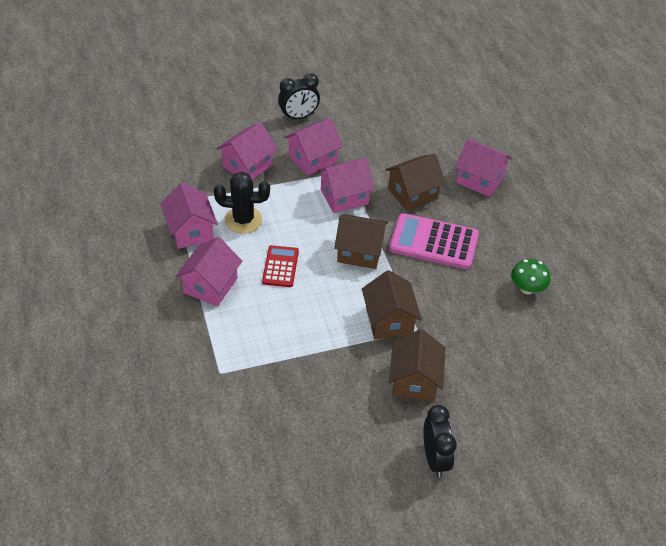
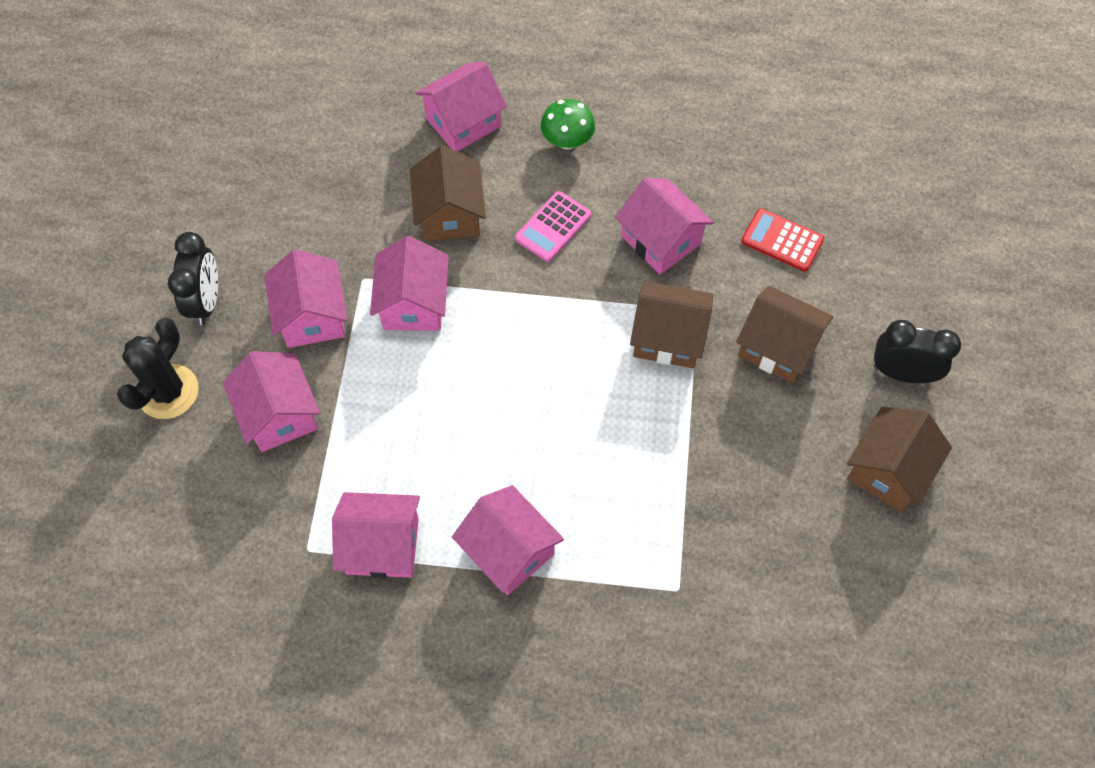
camera: 65 degrees left, 15 degrees up
(243, 220) = (395, 460): black cactus -> black cactus (168, 392)
(280, 267) = (513, 440): red calculator -> red calculator (782, 240)
(360, 252) = (530, 325): brown house -> brown house (888, 470)
(433, 242) = (553, 227): pink calculator -> pink calculator, size x0.58
(457, 297) = (660, 240): none -> pink house
(527, 288) = (678, 156): green mushroom -> green mushroom (567, 141)

